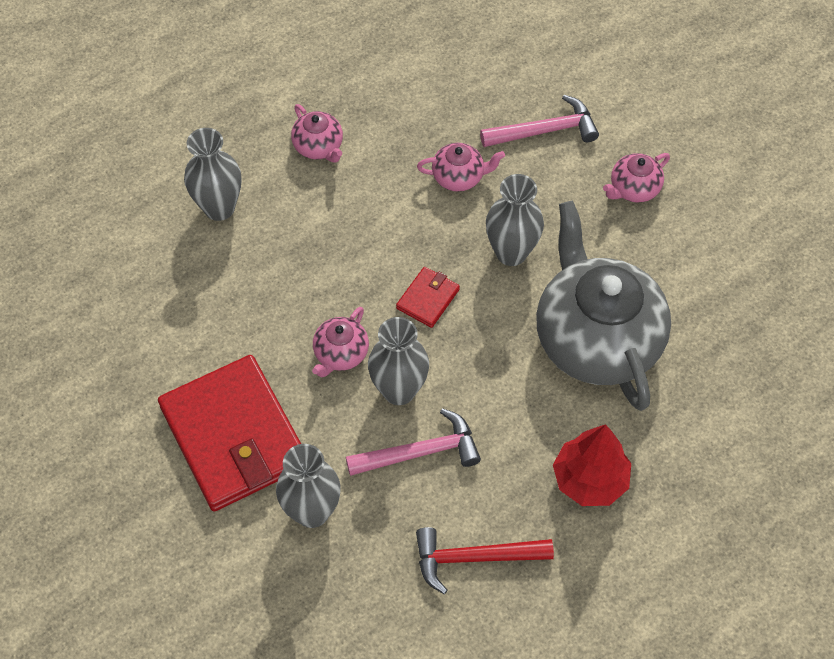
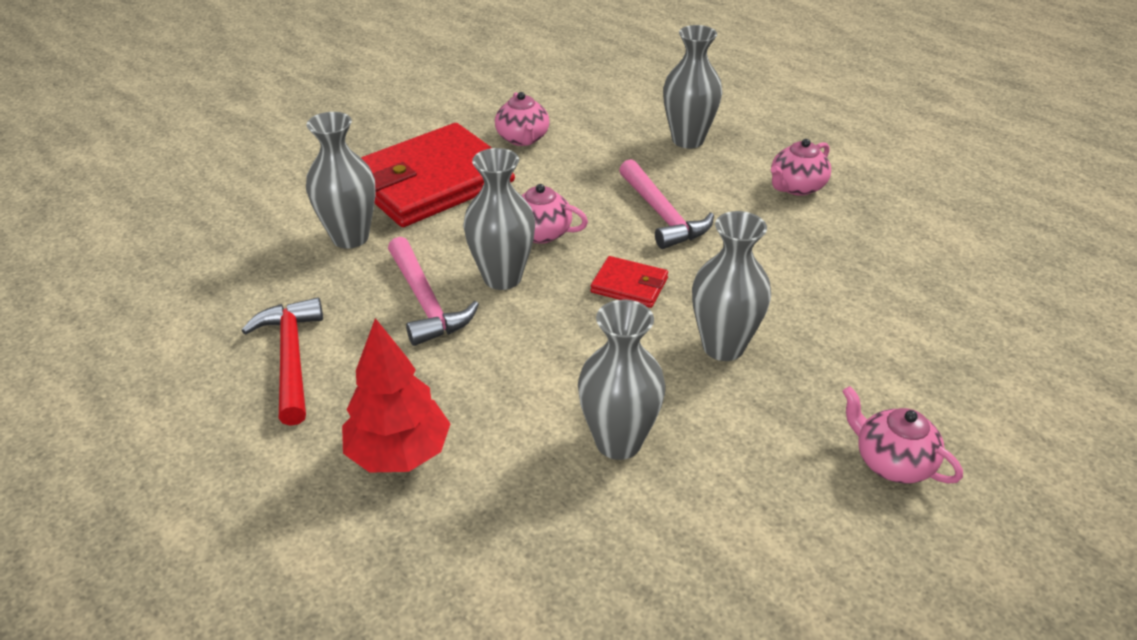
camera: 80 degrees right, 20 degrees down
(459, 177) = (814, 291): pink teapot -> pink teapot (522, 139)
(545, 130) = (935, 359): pink hammer -> pink hammer (662, 215)
(596, 338) = (618, 442): grey teapot -> grey vase

